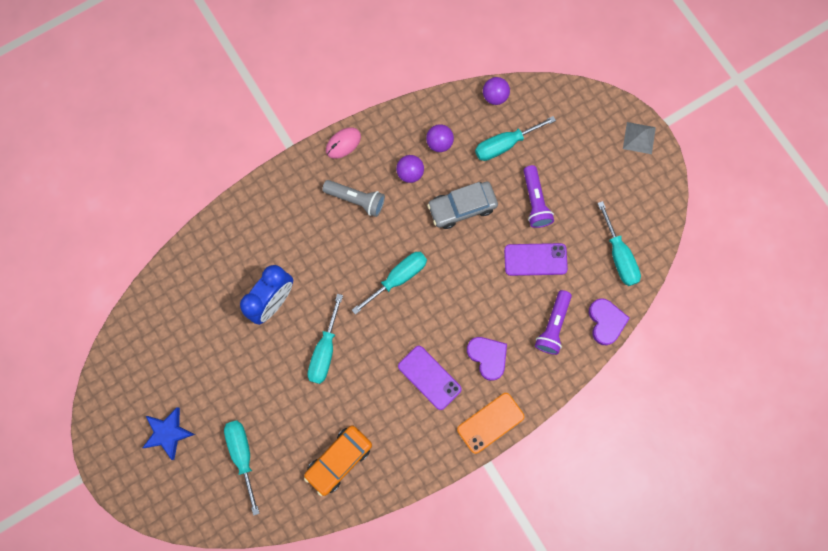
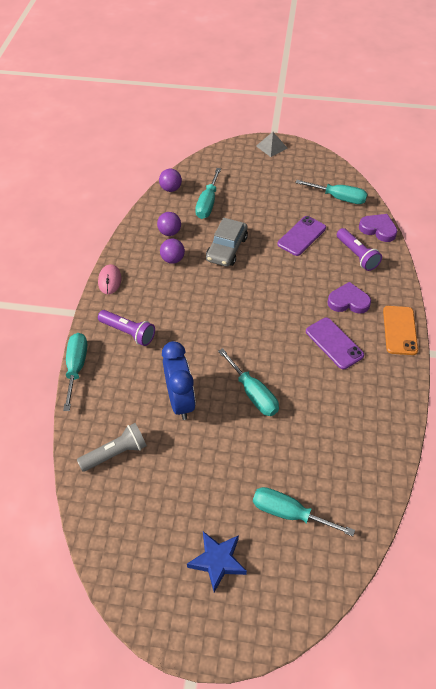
camera: 50 degrees left, 25 degrees down
(339, 460) = (352, 444): orange car -> none
(356, 200) = (158, 300): grey flashlight -> grey flashlight (115, 453)
(398, 278) = (241, 313): turquoise screwdriver -> turquoise screwdriver (76, 367)
(429, 377) = (334, 343): purple phone -> purple phone turned 60 degrees clockwise
(535, 201) = (261, 213): purple flashlight -> purple flashlight (128, 332)

